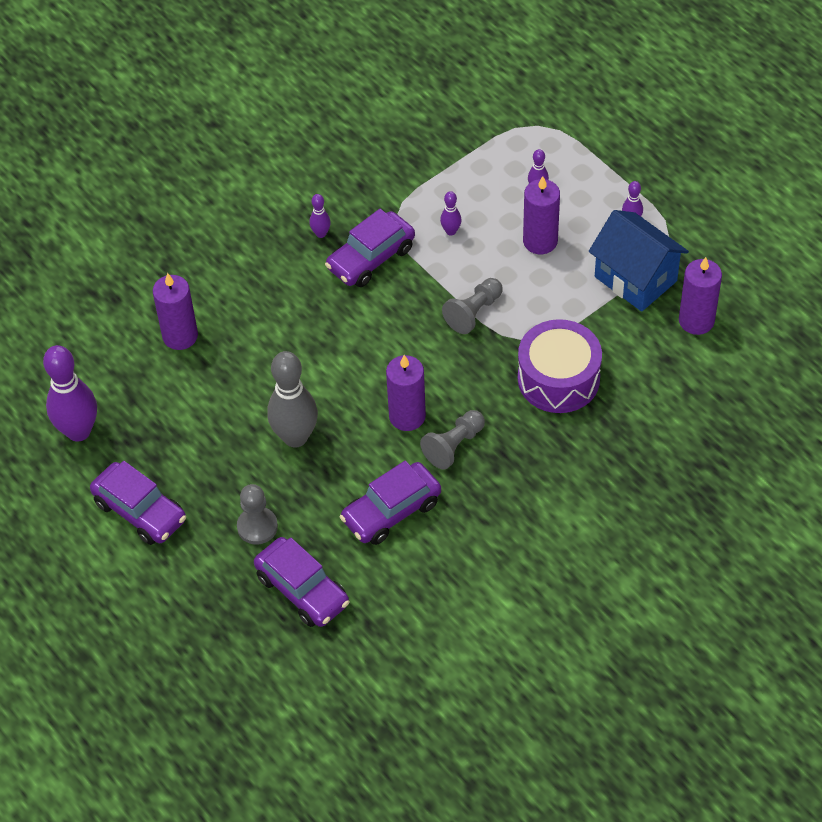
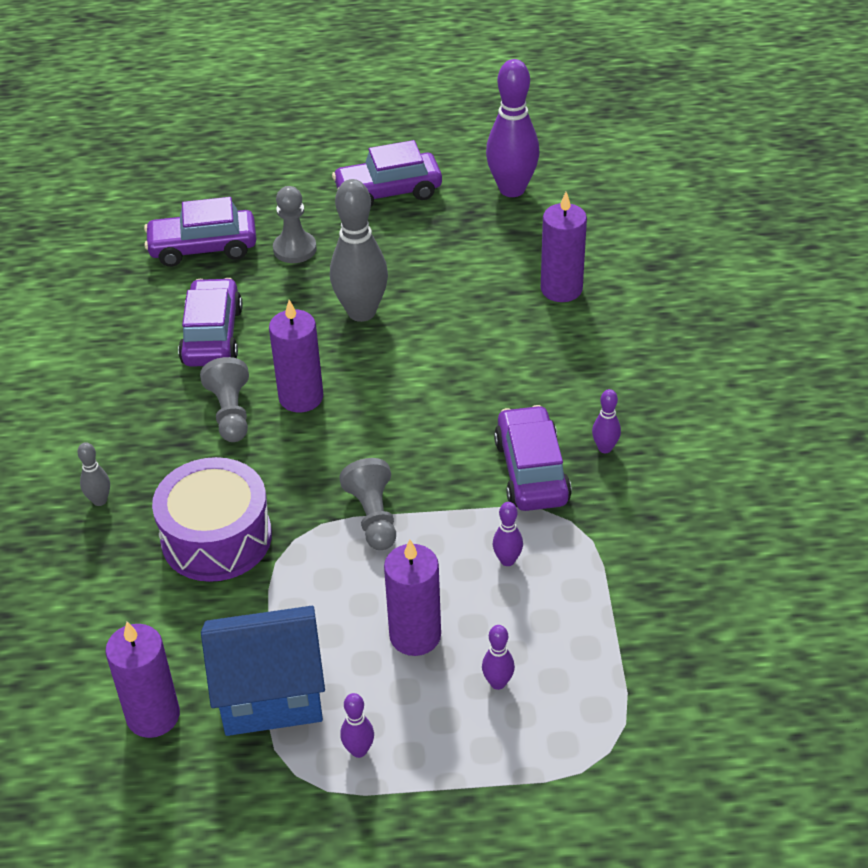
camera: 125 degrees right, 10 degrees down
(586, 462) = (99, 500): none -> grey bowling pin

